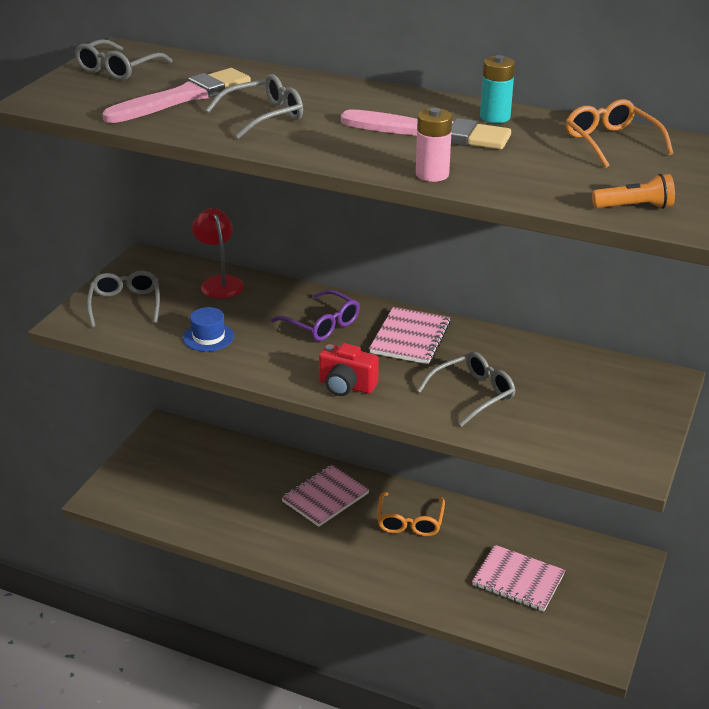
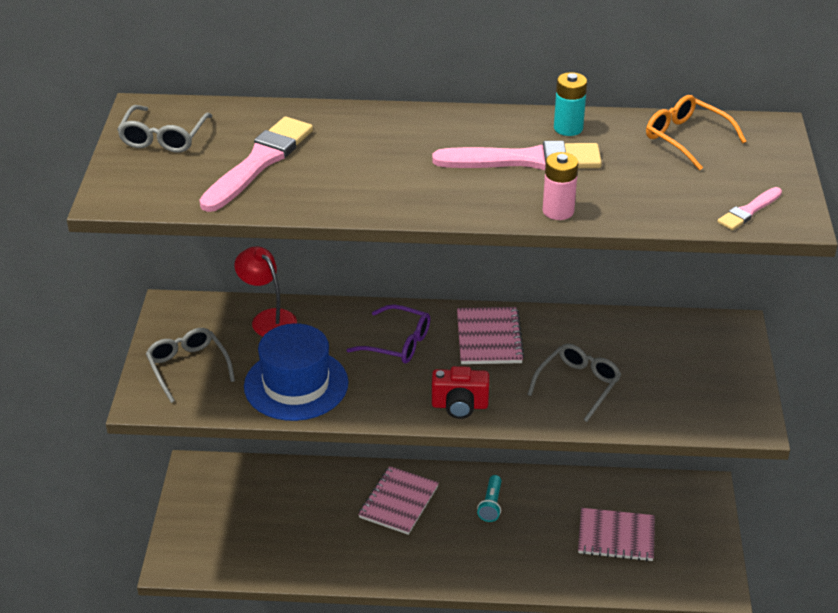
camera: 20 degrees left, 5 degrees up
(208, 337) = (296, 384): blue hat -> blue hat, size x1.99
(263, 116) = (355, 171): grey glasses -> none
(410, 521) = (491, 505): orange glasses -> turquoise flashlight
(634, 207) = (749, 211): orange flashlight -> pink brush

